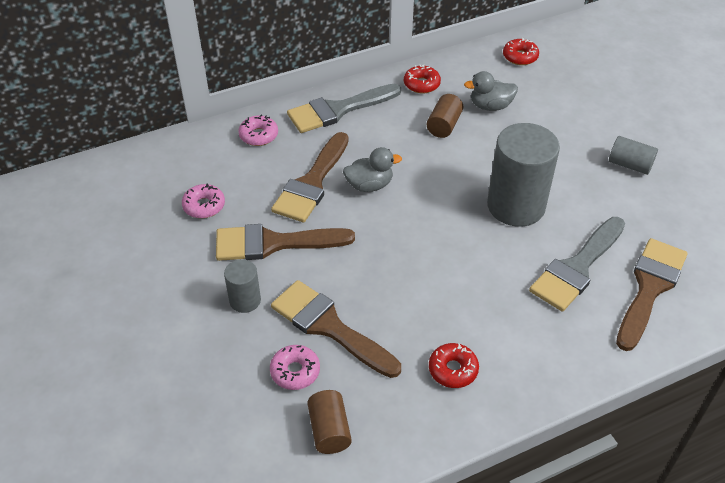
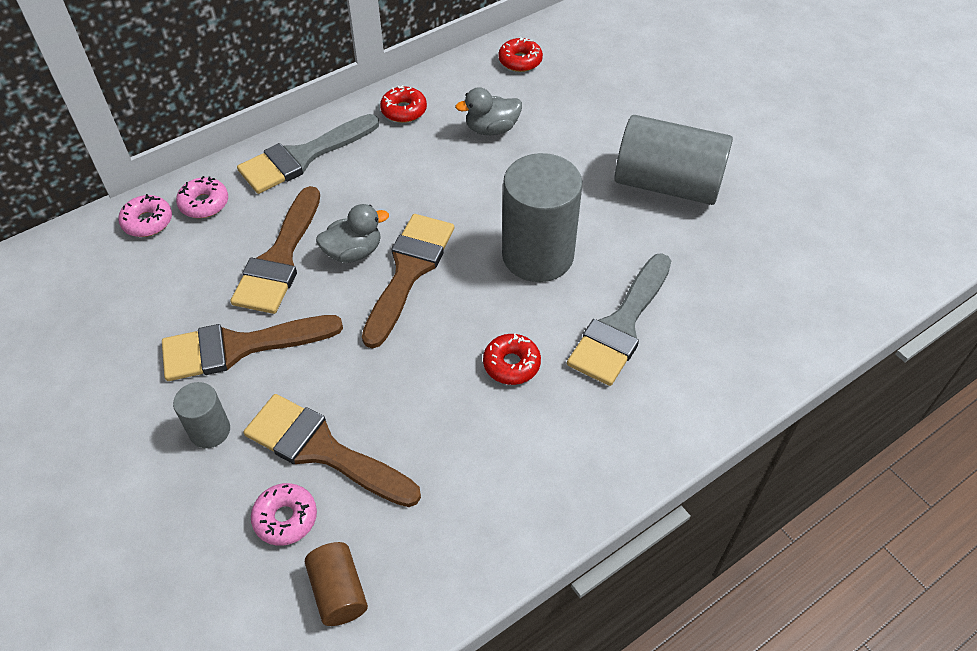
camera: 10 degrees left, 5 degrees up
(204, 206) = (142, 309): pink donut -> pink donut (147, 222)
(444, 125) = (437, 161): brown cylinder -> none
(453, 370) = (485, 484): red donut -> red donut (511, 364)
(629, 165) = (667, 184): grey cylinder -> grey cylinder, size x2.03
(650, 288) = (710, 339): brown brush -> brown brush (409, 271)

